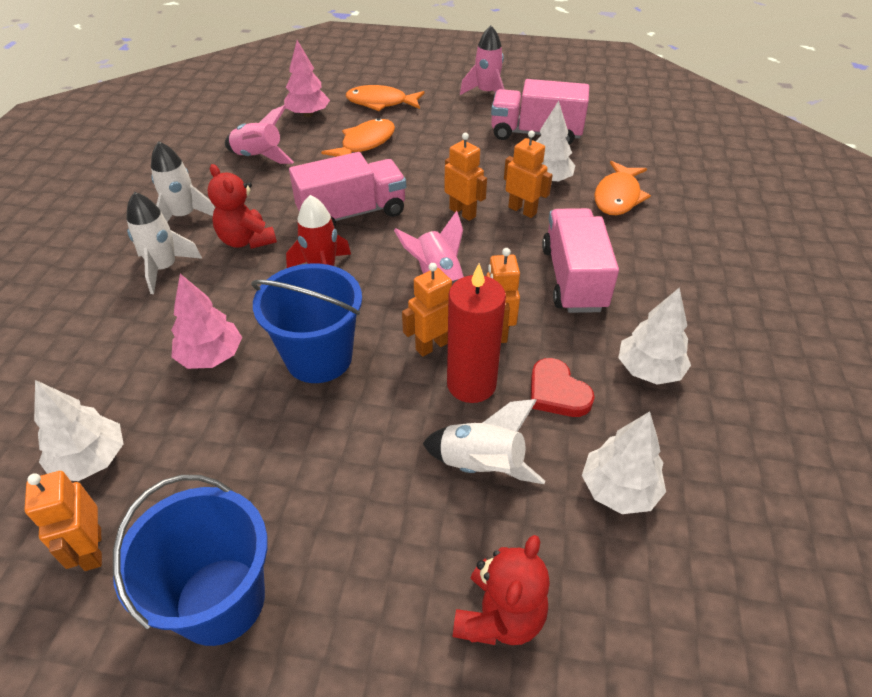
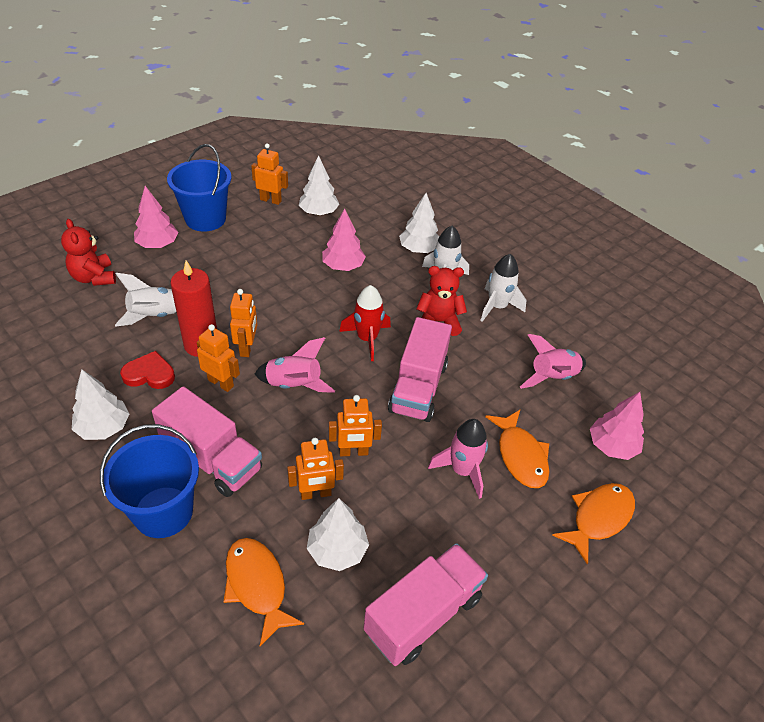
camera: 125 degrees right, 0 degrees up
(319, 358) = (294, 301): blue bucket -> blue bucket (163, 512)
(347, 606) = (158, 244): none -> pink tree
(486, 93) = (553, 641): pink rocket -> pink rocket (462, 471)
(619, 490) = (75, 351): white tree -> white tree (419, 249)

